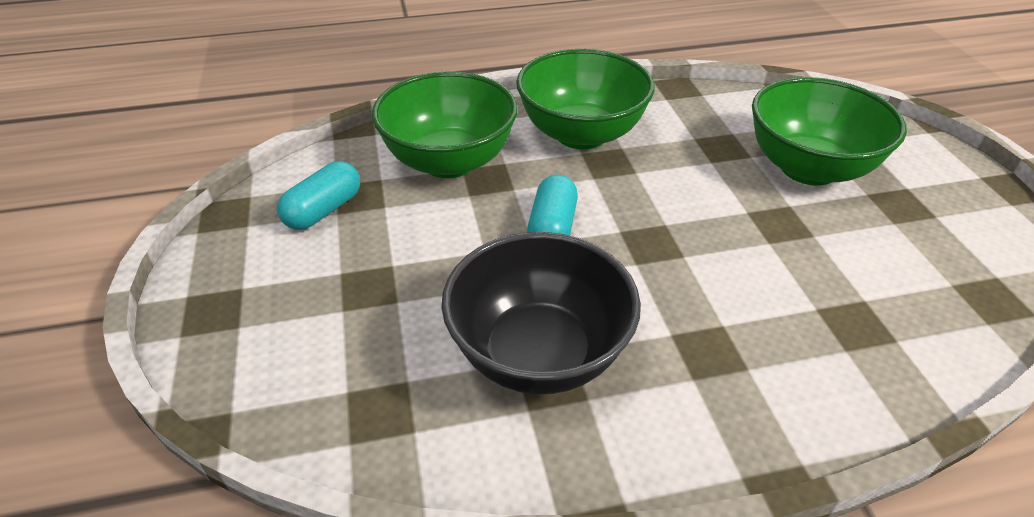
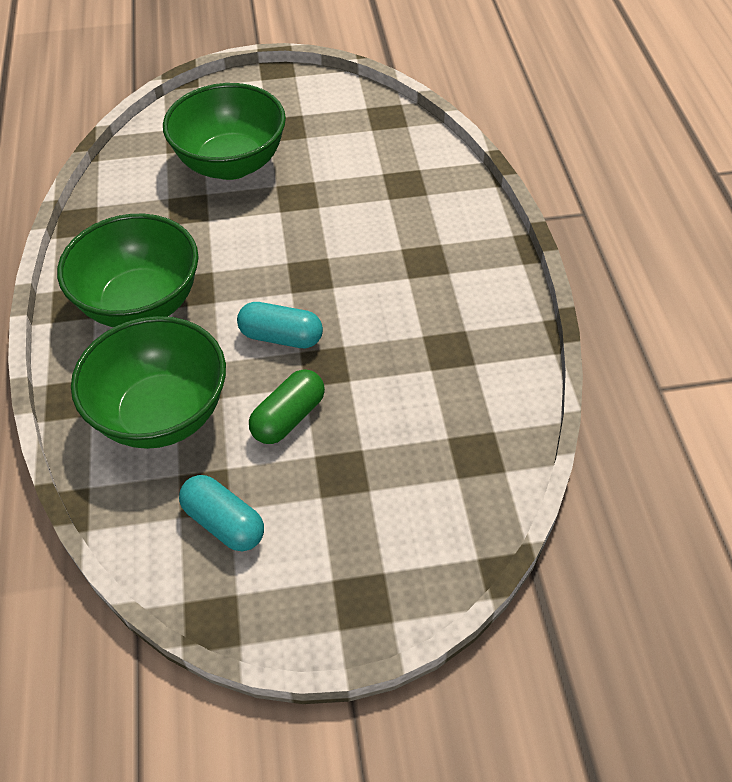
camera: 85 degrees left, 10 degrees up
(442, 242) = (288, 417): none -> green capsule
(538, 354) = (424, 355): black bowl -> none

